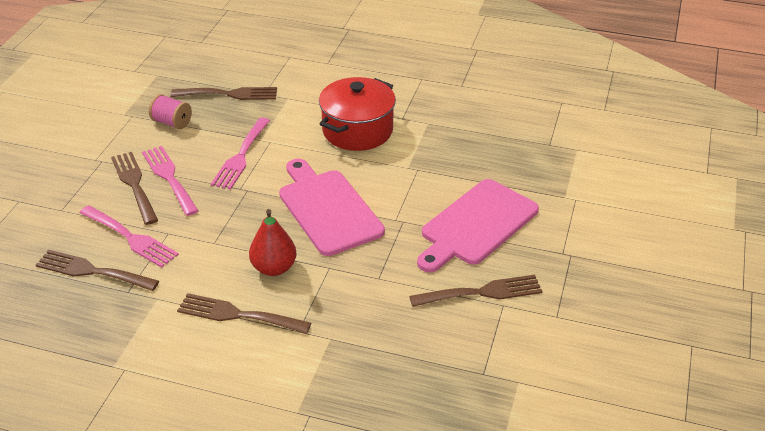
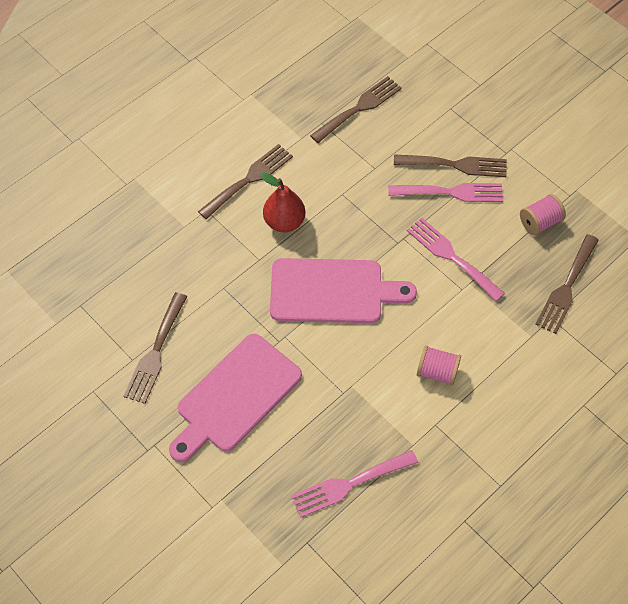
camera: 120 degrees right, 20 degrees up
(131, 238) = (384, 142): pink fork -> pink fork (349, 484)
(357, 130) = (437, 372): red pot -> pink spool
(476, 225) = (235, 396): pink cutting board -> pink cutting board turned 120 degrees counterclockwise

